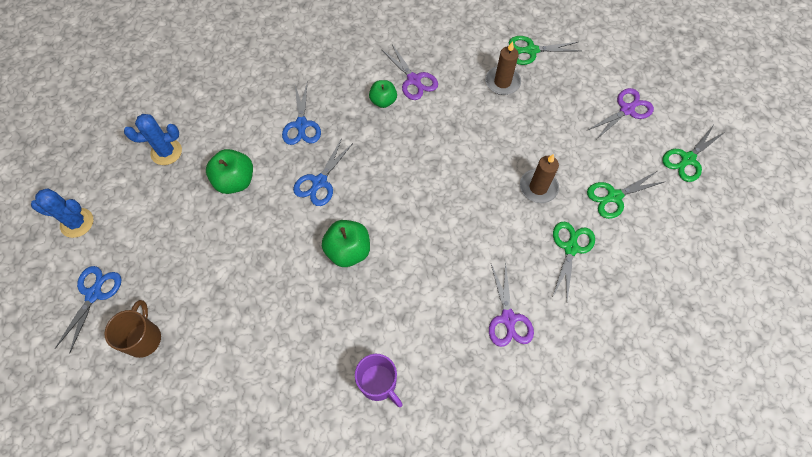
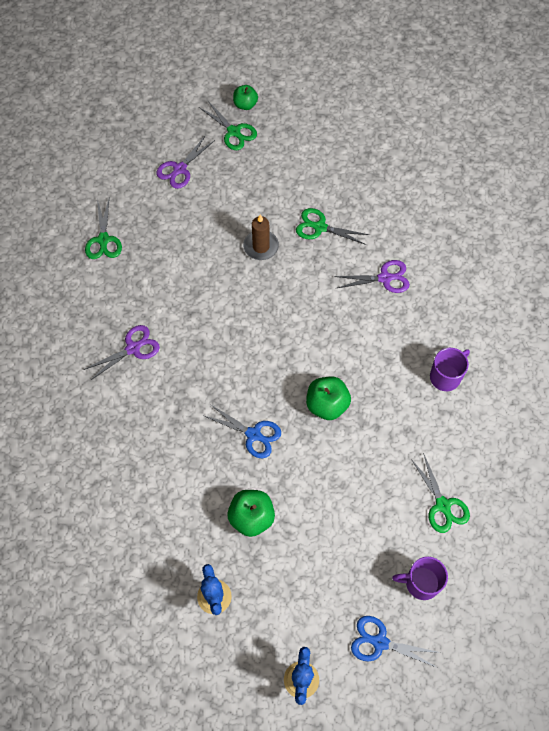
camera: 90 degrees left, 0 degrees up
(144, 338) = (421, 583): brown mug -> purple mug
(301, 125) = (184, 456): blue scissors -> none
(383, 101) = (158, 377): green apple -> green apple (245, 104)
(502, 82) = (141, 268): brown candle -> none
(614, 196) = (270, 190): green scissors -> green scissors (442, 505)
(627, 110) = (180, 169): purple scissors -> purple scissors turned 105 degrees counterclockwise

